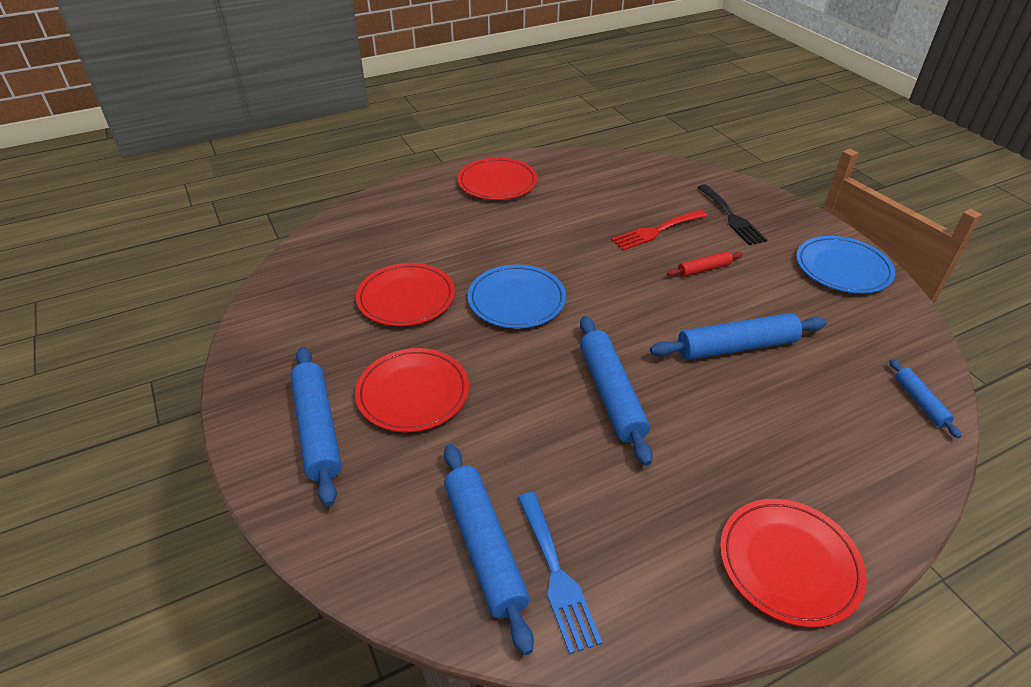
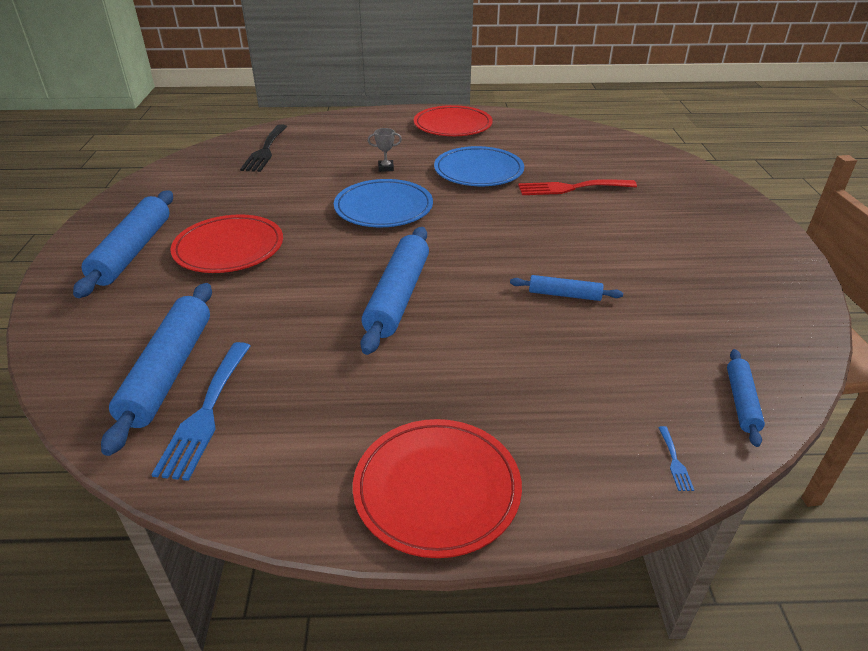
camera: 25 degrees right, 5 degrees down
(406, 298) = (292, 185): red plate -> none
(478, 252) = (386, 168): none -> grey trophy
(704, 269) = (592, 227): red rolling pin -> none
(731, 217) = (664, 194): black fork -> black fork (265, 150)
(736, 346) = (564, 295): blue rolling pin -> blue rolling pin, size x0.53
(842, 268) = (756, 262): blue plate -> blue plate (478, 171)
(917, 470) = (675, 461): none -> blue fork

